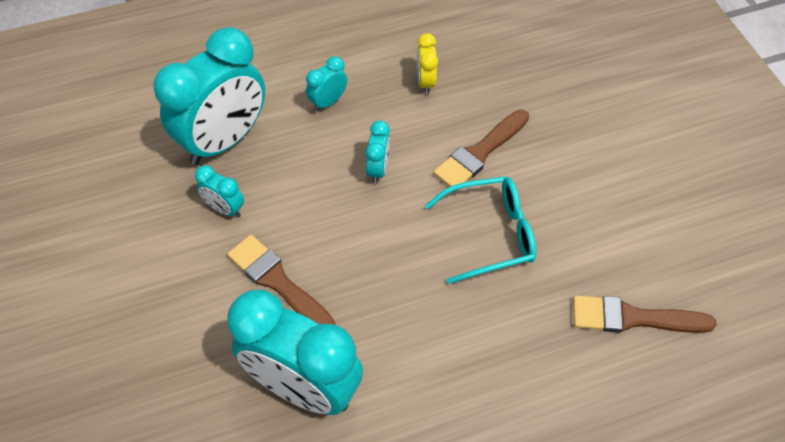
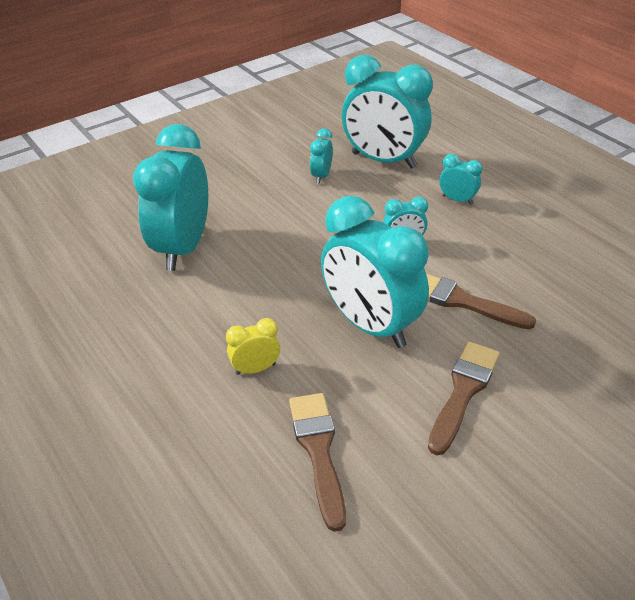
camera: 75 degrees right, 15 degrees down
(278, 282) = (268, 215): brown brush -> brown brush (463, 391)
(425, 82) = (523, 250): yellow clock -> yellow clock (255, 369)
(490, 234) = (370, 325): turquoise glasses -> turquoise clock

